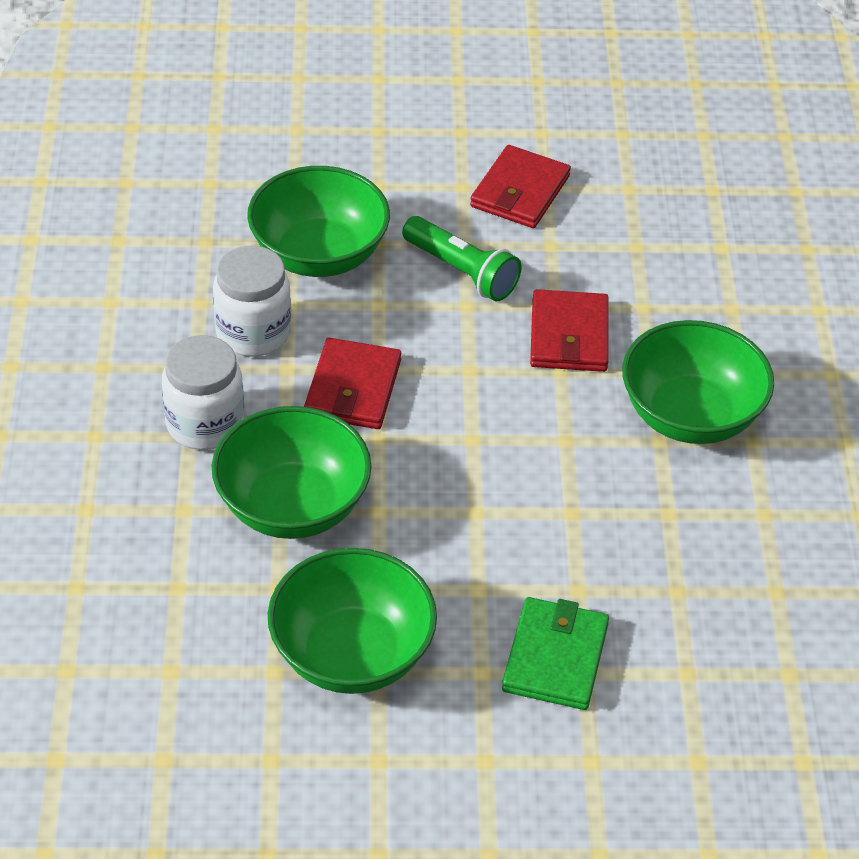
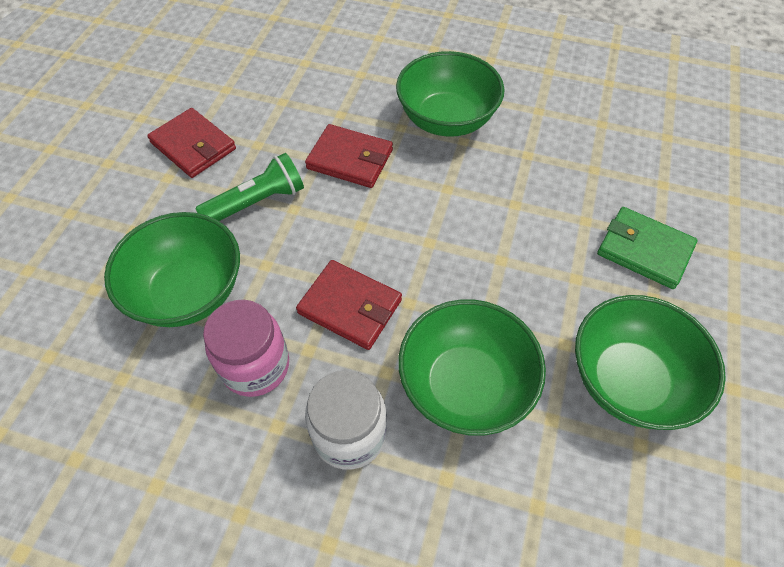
camera: 70 degrees left, 10 degrees up
(253, 333) = (255, 366): white jar -> pink jar

